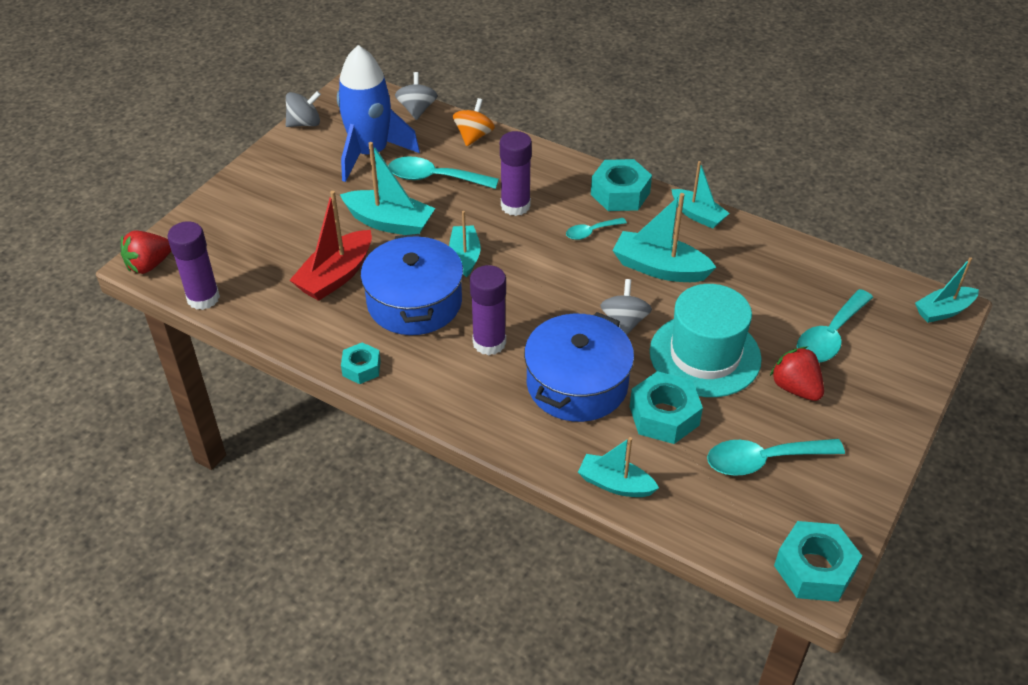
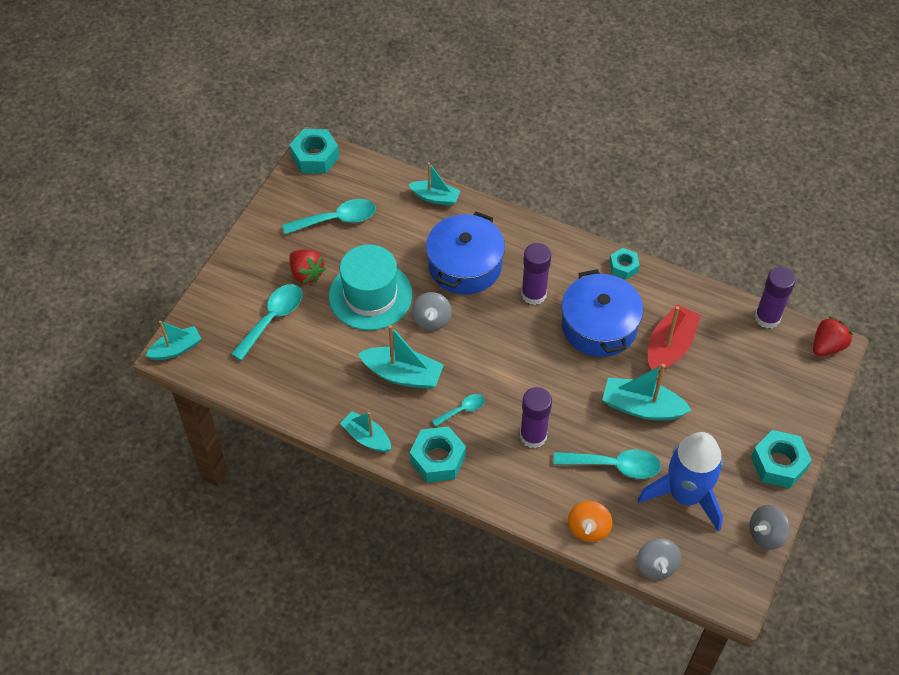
camera: 175 degrees right, 10 degrees up
(465, 256) = (568, 375): turquoise boat -> none
(664, 415) = (402, 246): turquoise nut -> turquoise nut (778, 464)

